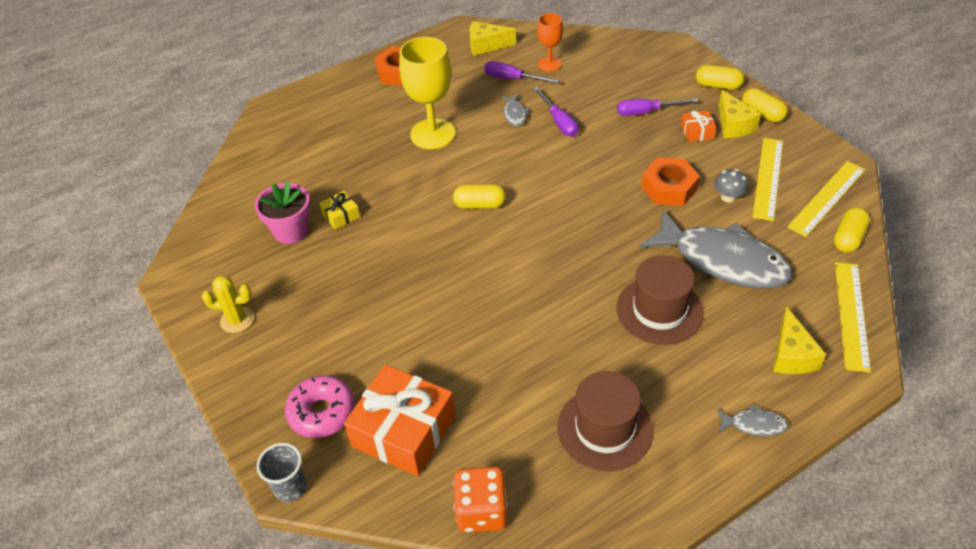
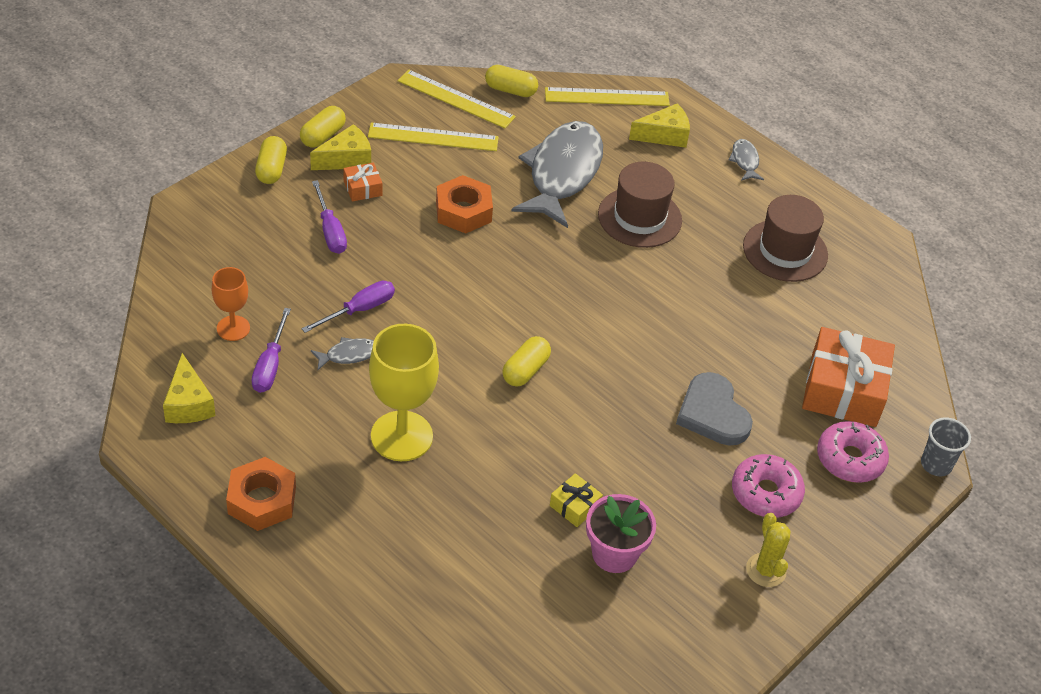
camera: 110 degrees left, 0 degrees up
(309, 337) = (766, 493): none -> pink donut
(404, 318) = (713, 413): none -> grey heart
(480, 205) = (525, 370): yellow capsule -> yellow capsule turned 45 degrees clockwise
(481, 511) = (896, 324): orange dice -> none
(728, 197) = (469, 167): grey mushroom -> none

